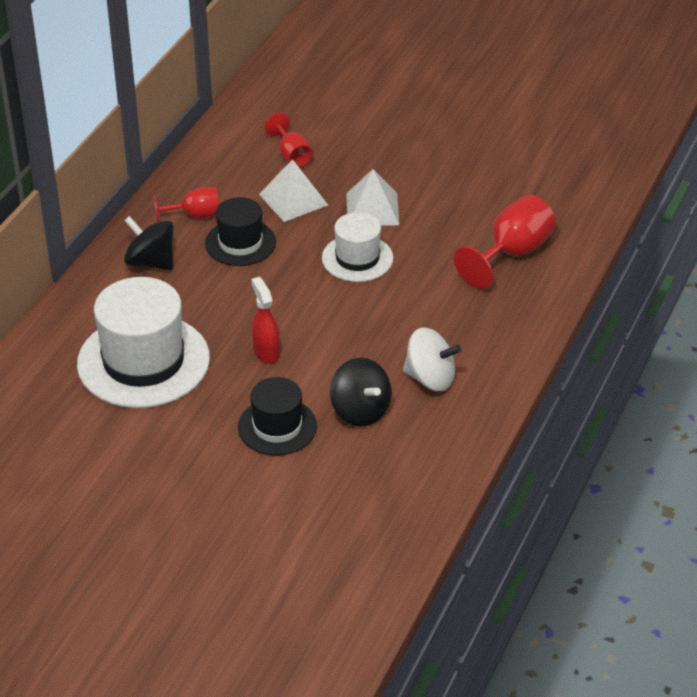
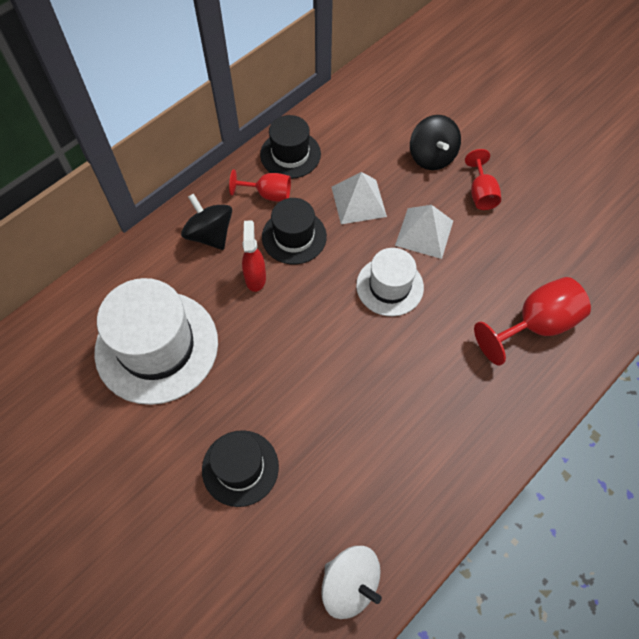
camera: 20 degrees right, 20 degrees up
(201, 177) = (290, 154): none -> black hat
(266, 352) = (266, 372): red spray bottle -> red spray bottle (255, 278)
(292, 155) = (376, 152): red goblet -> red goblet (481, 193)
(360, 411) = (323, 475): black spinning top -> black spinning top (432, 157)
(430, 378) = (404, 457): white spinning top -> white spinning top (350, 584)

